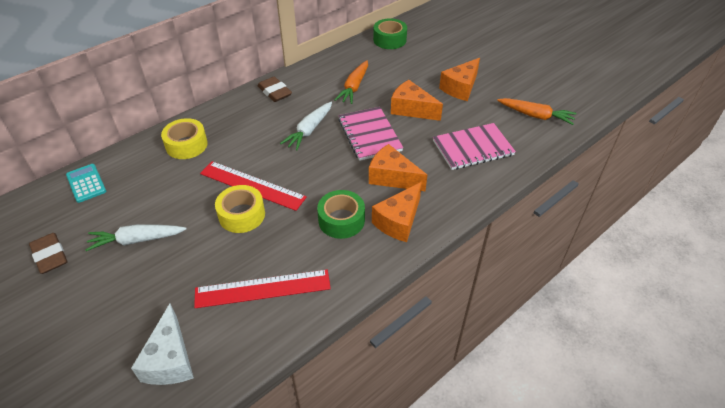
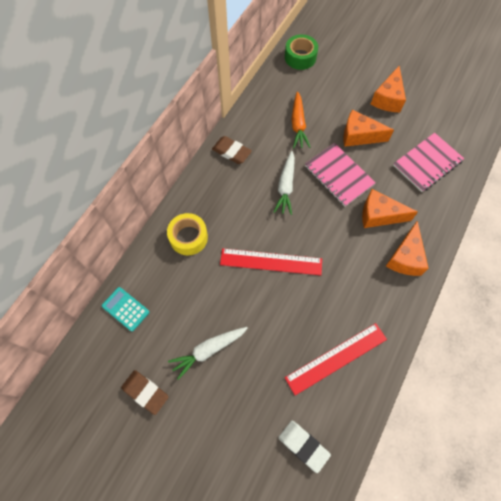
camera: 20 degrees left, 20 degrees up
(170, 360) = (303, 446): white cheese -> white eraser
(242, 215) = (280, 295): yellow tape -> none
(341, 220) = (361, 272): green tape -> none
(535, 116) = (460, 112): orange carrot -> none

